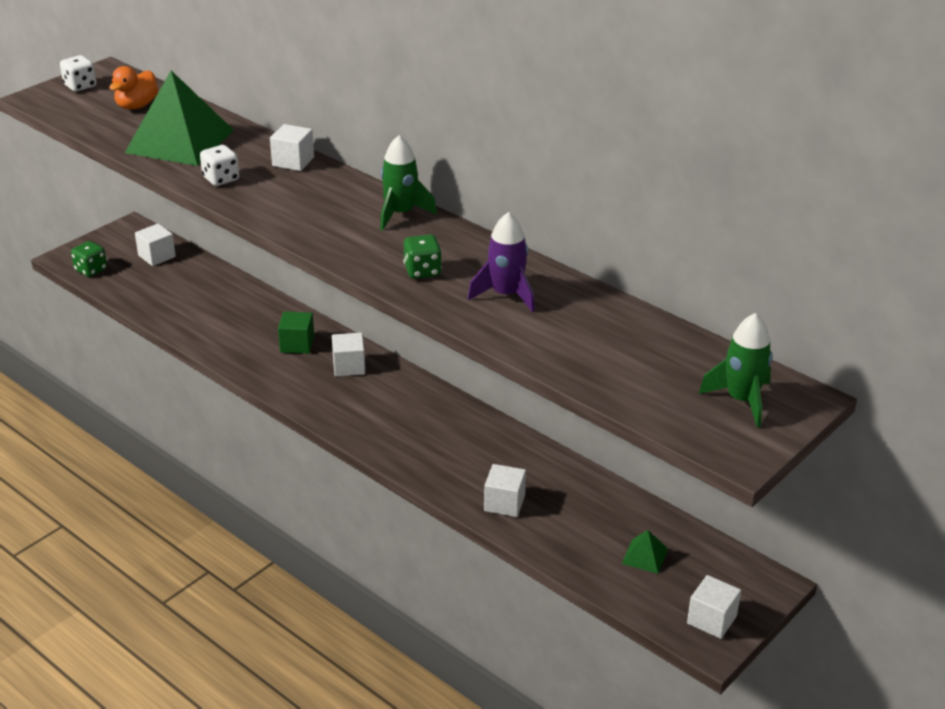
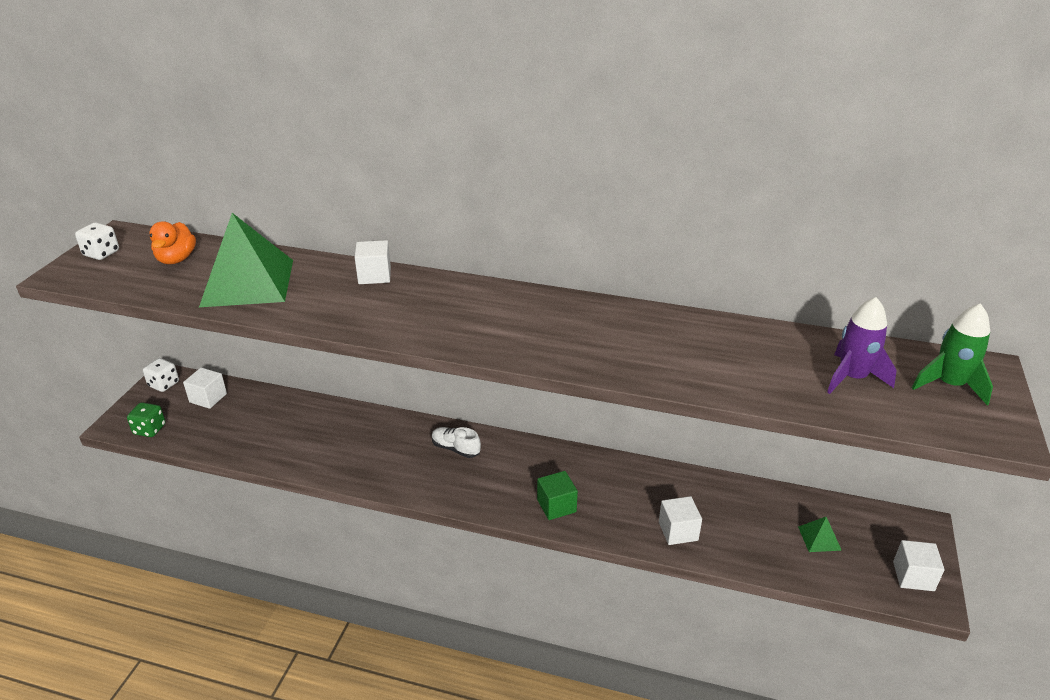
camera: 25 degrees left, 0 degrees up
(221, 179) = (319, 308): white dice -> white dice (164, 384)
(297, 344) = (396, 442): green cube -> green cube (556, 506)
(349, 366) = (455, 449): white cube -> white shoe
(401, 214) = (515, 298): green rocket -> none
(422, 271) = (584, 346): green dice -> none
(506, 295) = (675, 347): purple rocket -> purple rocket (852, 378)

